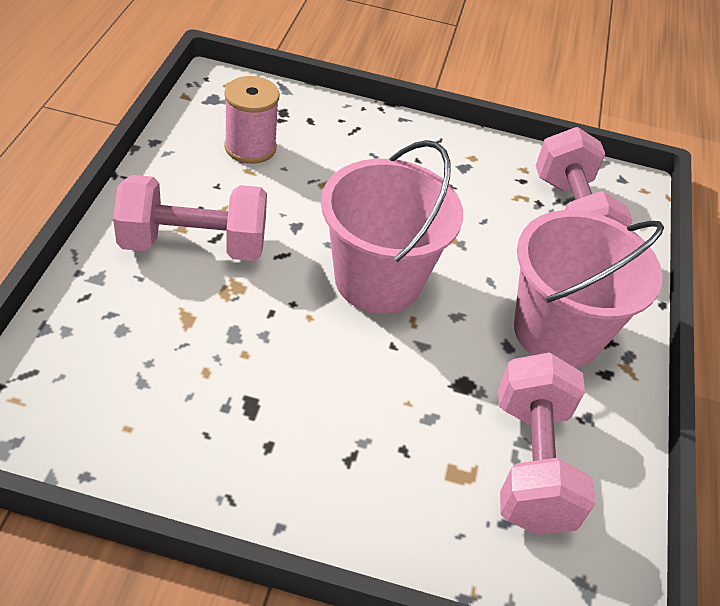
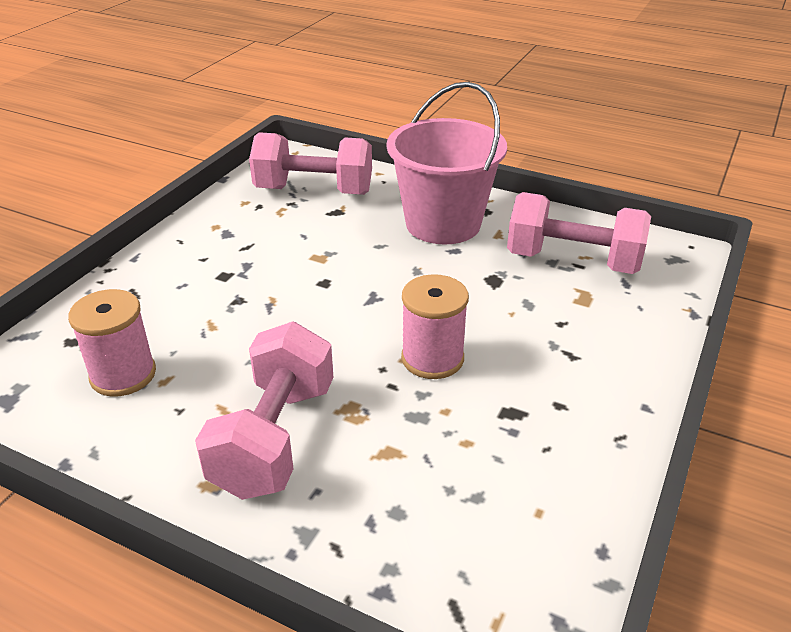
camera: 70 degrees left, 10 degrees down
(315, 339) = (432, 358): none -> pink spool
(378, 280) = (364, 308): pink bucket -> none

